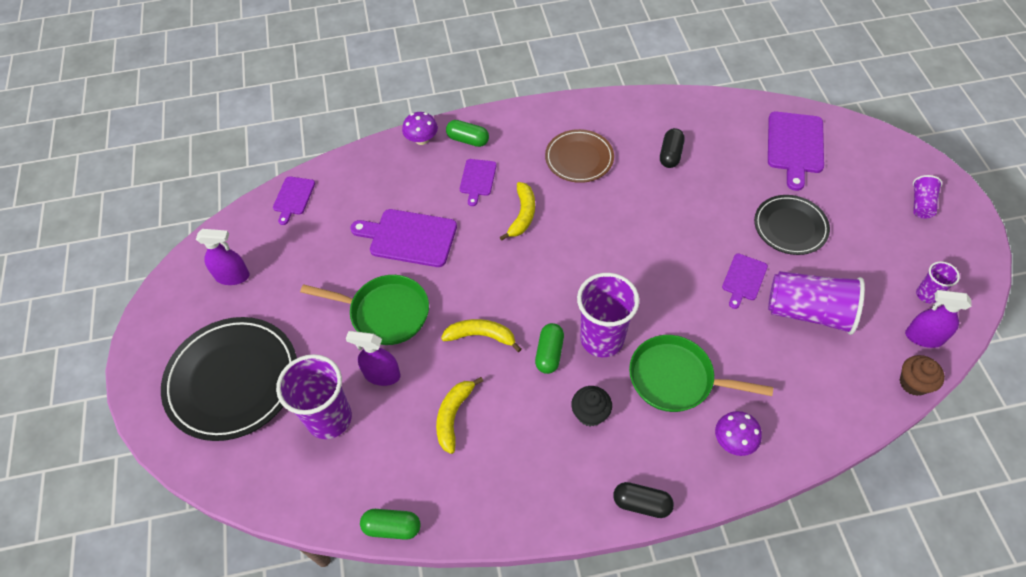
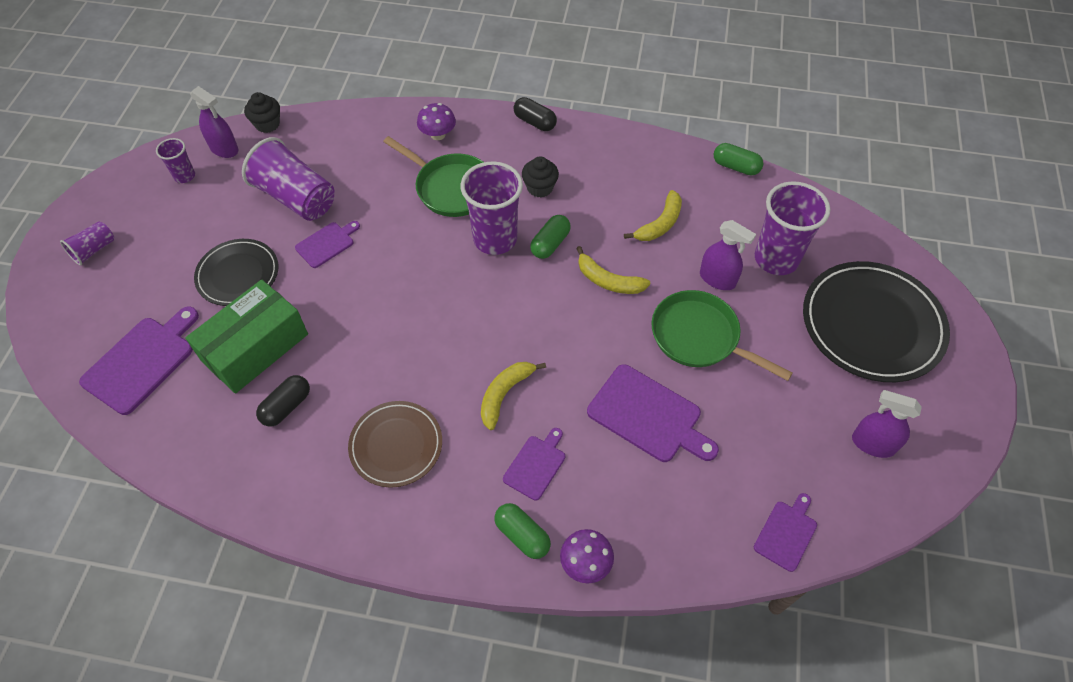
camera: 160 degrees left, 0 degrees up
(726, 182) = (255, 347): none -> green box
(913, 383) = (267, 124): brown cupcake -> black cupcake

